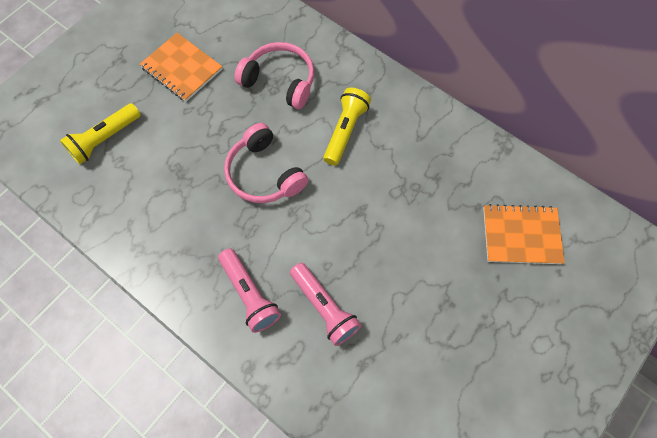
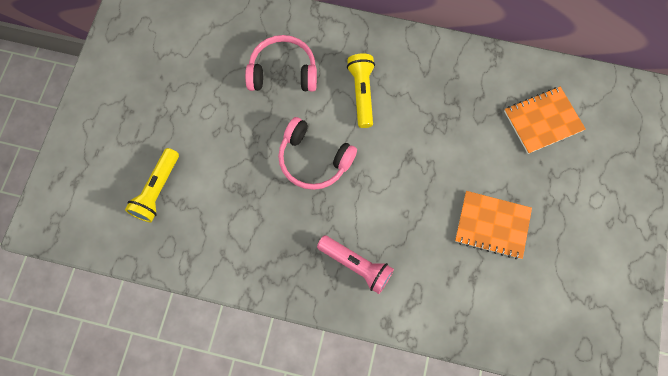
camera: 25 degrees left, 5 degrees up
(182, 68) = (189, 96): orange notebook -> orange notebook (492, 225)
(324, 307) = (420, 248): pink flashlight -> none

